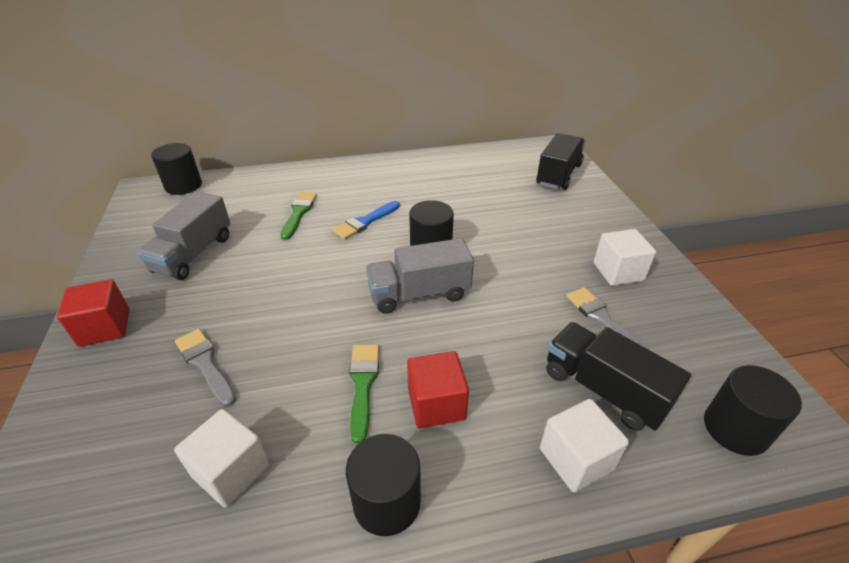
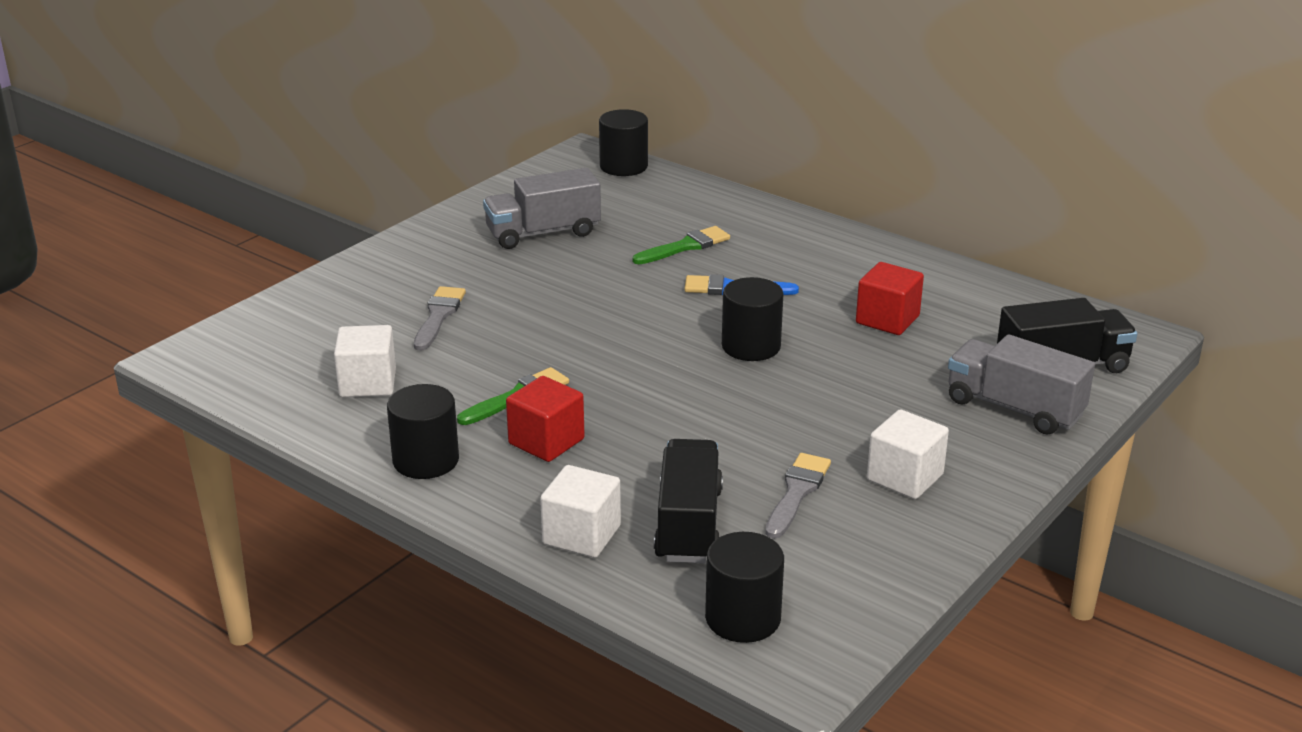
camera: 50 degrees right, 10 degrees down
(105, 327) = (411, 252): red cube -> red cube (887, 320)
(419, 294) = (671, 371): grey truck -> grey truck (1014, 408)

